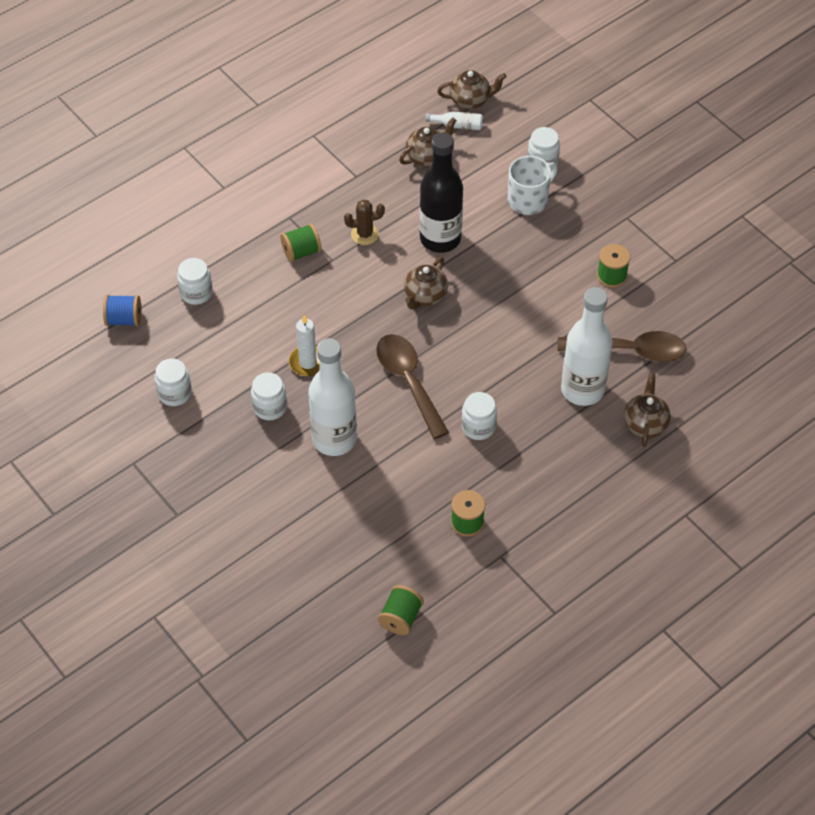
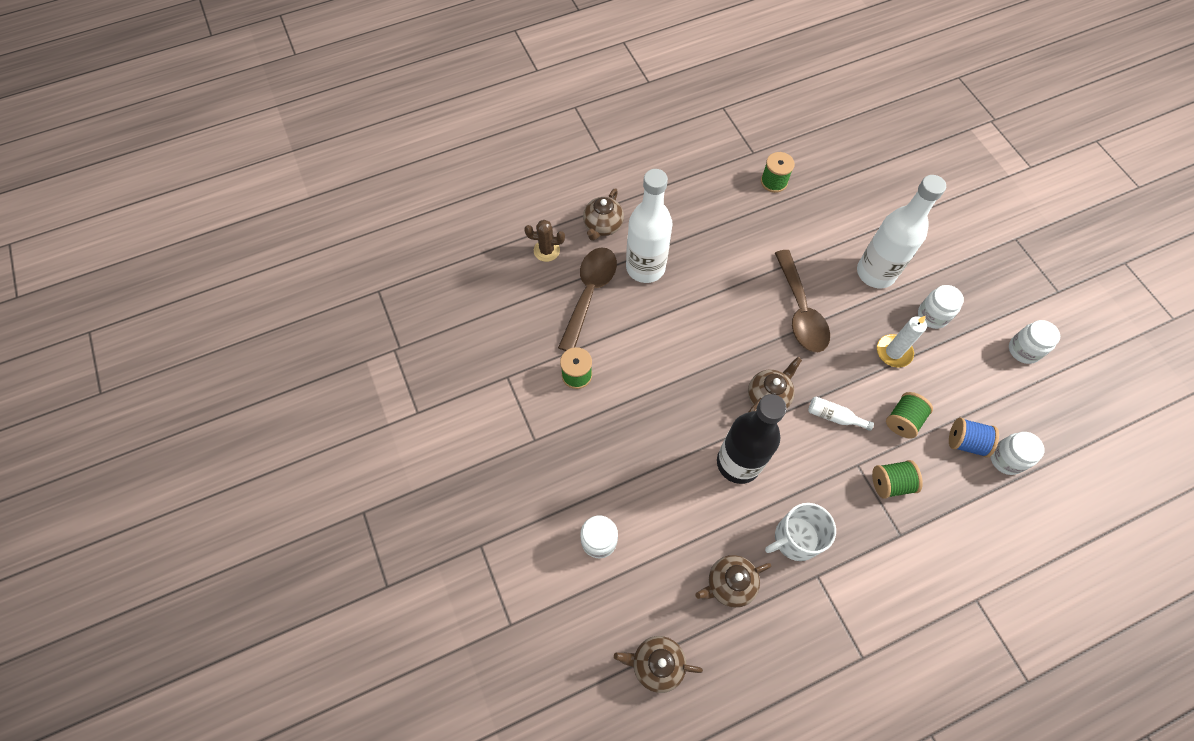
camera: 165 degrees left, 10 degrees up
(124, 319) = (1082, 444): blue spool -> blue spool (965, 442)
(365, 234) = (819, 489): brown cactus -> brown cactus (546, 250)
(400, 618) = (839, 127): green spool -> green spool (903, 420)
(457, 125) = (682, 625): white bottle -> white bottle (834, 416)
(478, 427) = (746, 255): white jar -> none
(528, 200) = (630, 490): white mug -> white mug (795, 539)
(630, 351) = (589, 293): brown spoon -> brown spoon turned 90 degrees clockwise

